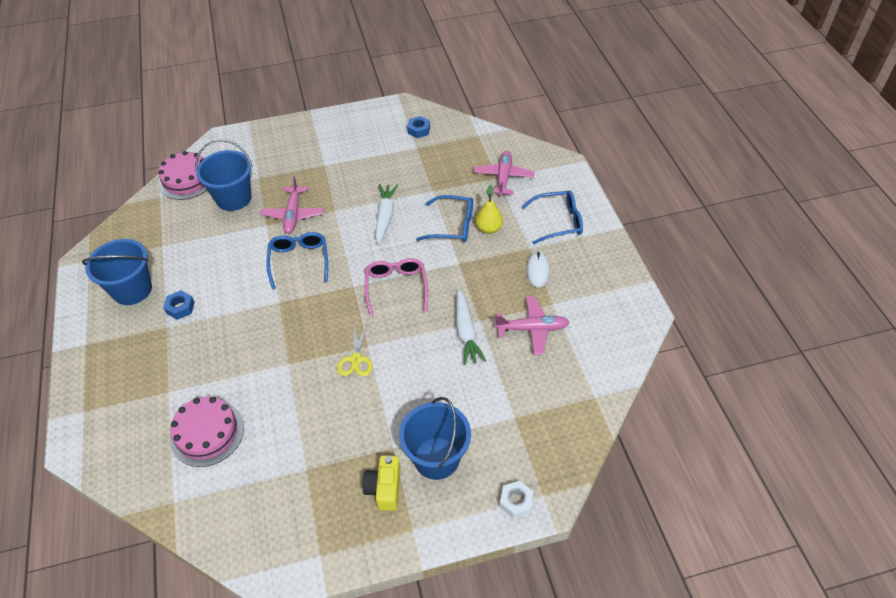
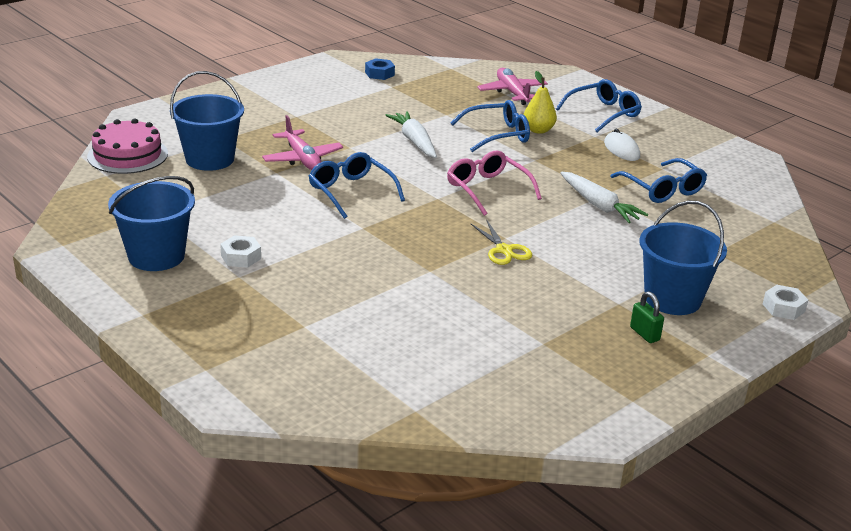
camera: 30 degrees left, 20 degrees down
(180, 308) = (241, 257): blue nut -> white nut
(207, 433) = (393, 346): pink cake -> none
(384, 488) = (644, 334): yellow camera -> green padlock
(532, 329) = (662, 189): pink plane -> blue glasses

